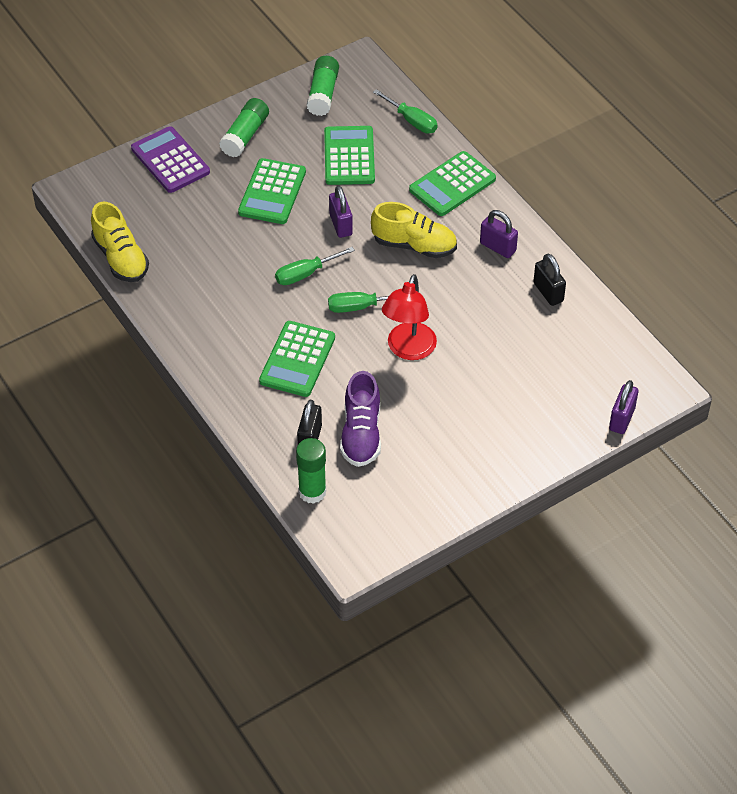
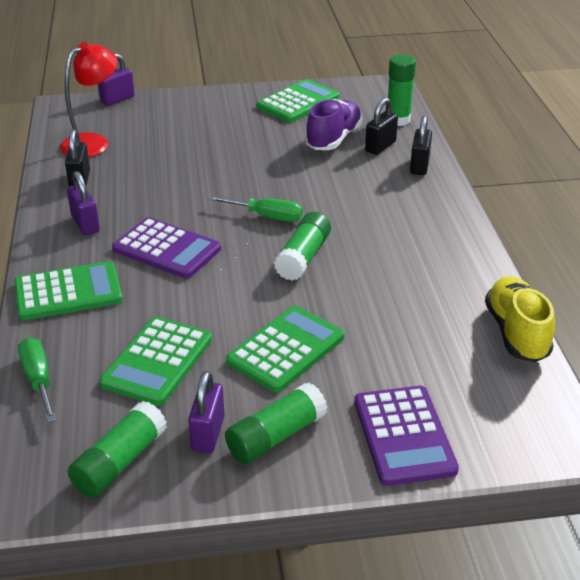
camera: 155 degrees left, 15 degrees down
(260, 422) = (419, 166): none -> black padlock
(297, 359) = (358, 195): green calculator -> green calculator (298, 102)
(305, 274) = (303, 257): green screwdriver -> green glue stick
(341, 225) = (229, 290): purple padlock -> purple padlock (208, 433)
(408, 350) = (247, 176): red lamp -> red lamp (93, 142)
(414, 245) = (167, 249): yellow shoe -> purple calculator

